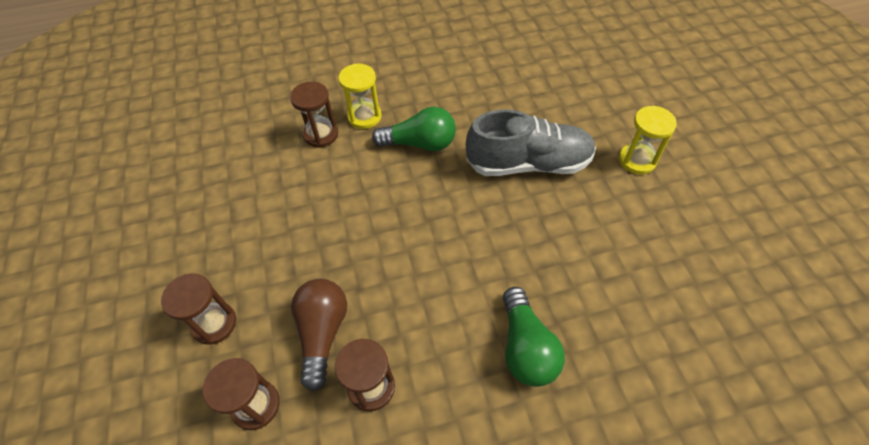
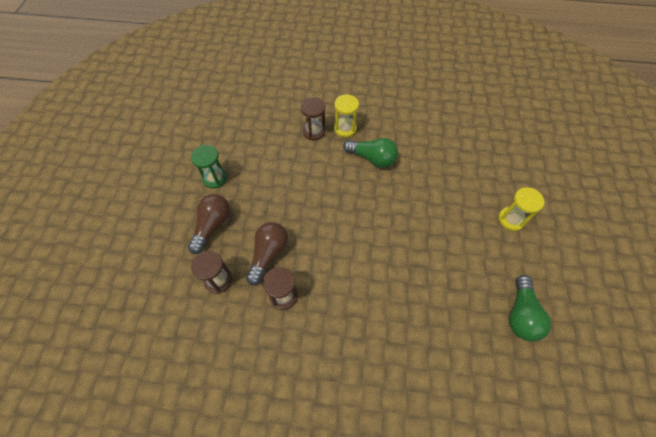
camera: 20 degrees right, 5 degrees up
(191, 250) = (215, 178): none -> green hourglass
(214, 324) = (212, 226): brown hourglass -> brown light bulb
(526, 347) = (382, 310): green light bulb -> green light bulb (521, 314)
(528, 164) = (436, 196): grey shoe -> none

